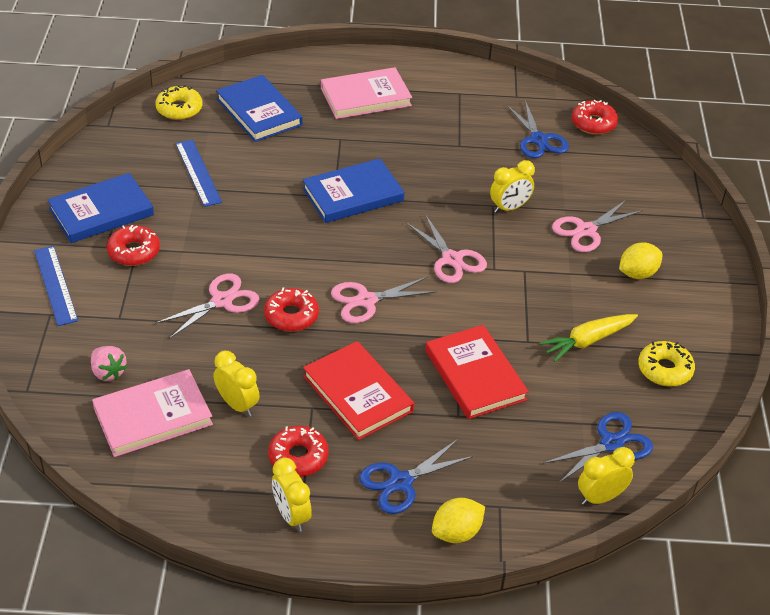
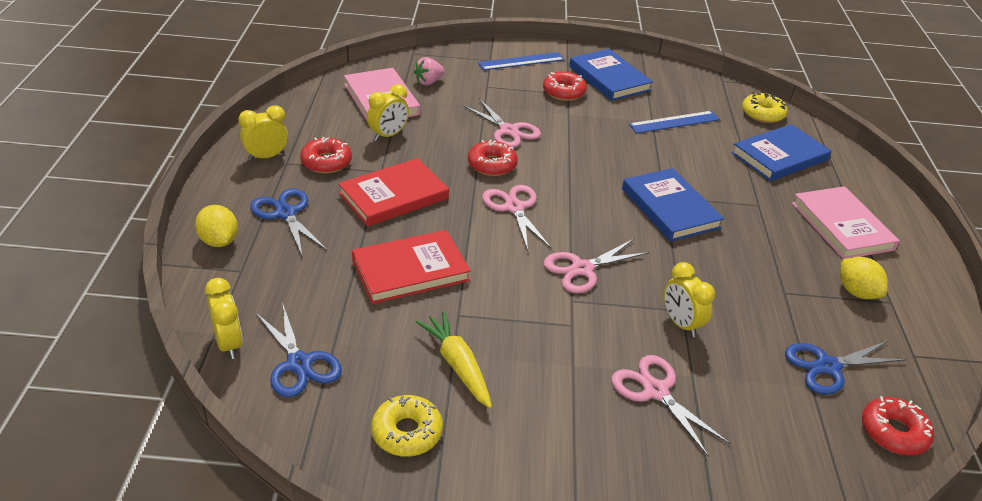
camera: 90 degrees right, 5 degrees down
(637, 273) = (580, 433): yellow lemon -> yellow lemon (856, 292)

